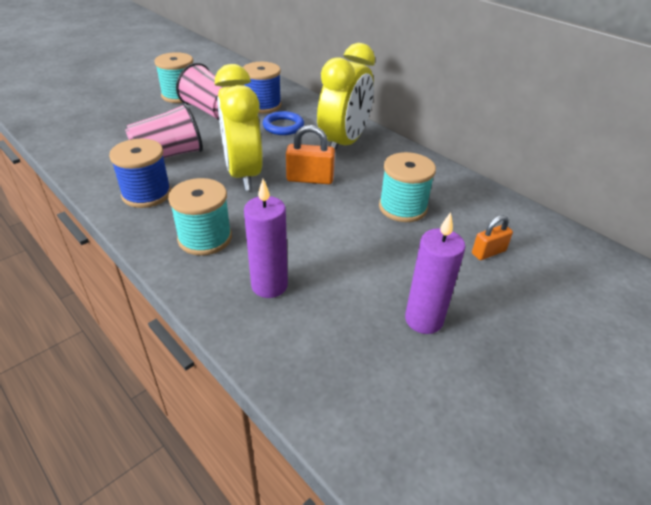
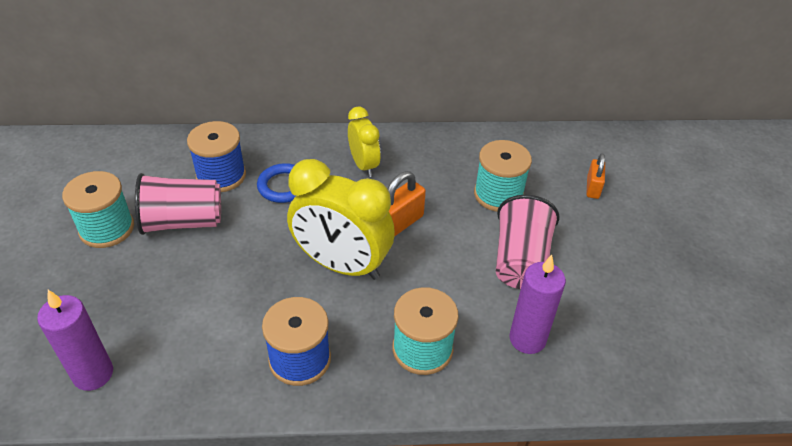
camera: 50 degrees left, 5 degrees up
(169, 155) = (239, 304): pink cup -> pink cup (520, 260)
(344, 143) = (364, 165): yellow clock -> yellow clock, size x0.56
(424, 319) = (635, 272): purple candle -> purple candle (93, 374)

